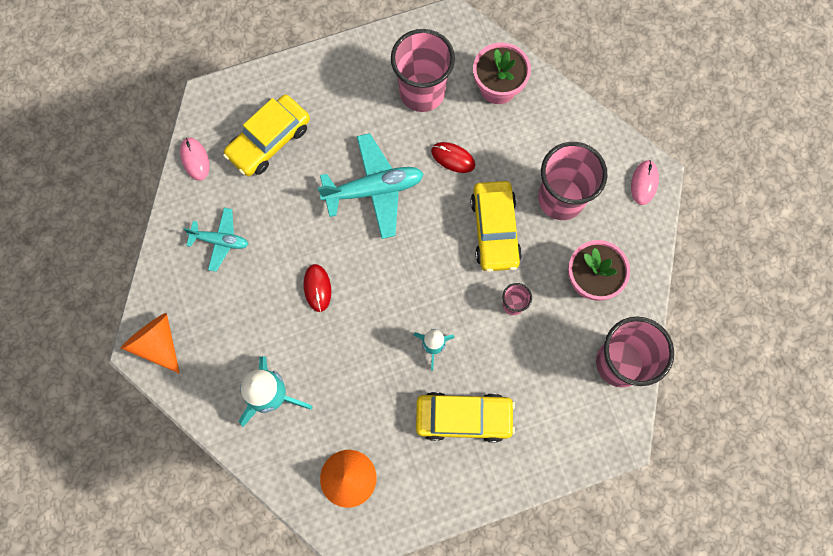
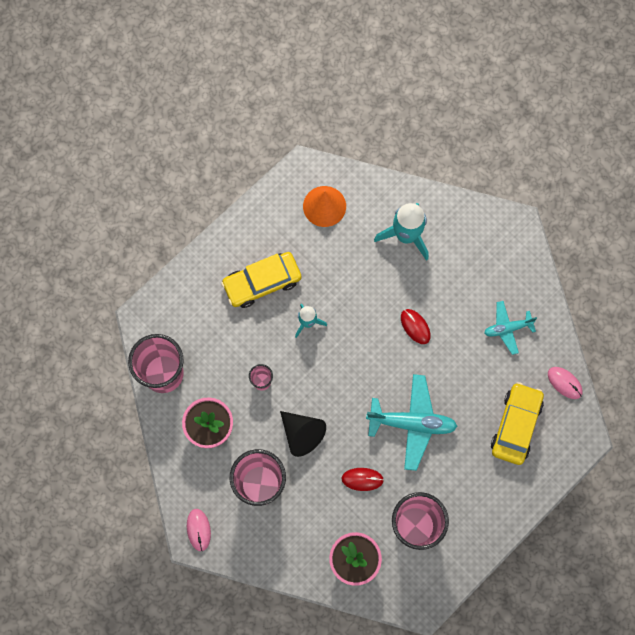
camera: 155 degrees right, 0 degrees up
(157, 343) = (509, 234): orange cone -> none
(374, 189) = (412, 423): turquoise plane -> turquoise plane turned 135 degrees counterclockwise
(494, 230) = (302, 434): yellow car -> black cone

